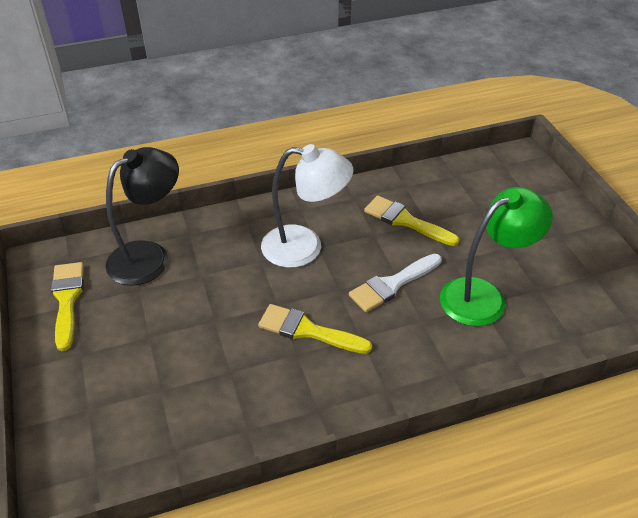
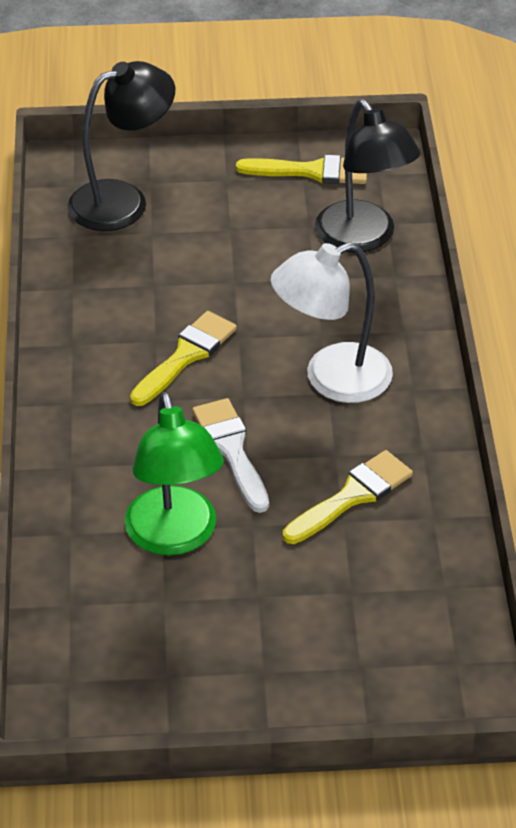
camera: 105 degrees right, 0 degrees up
(117, 424) = (123, 200): none -> black lamp
(305, 247) = (331, 379): white lamp -> white lamp turned 45 degrees clockwise

